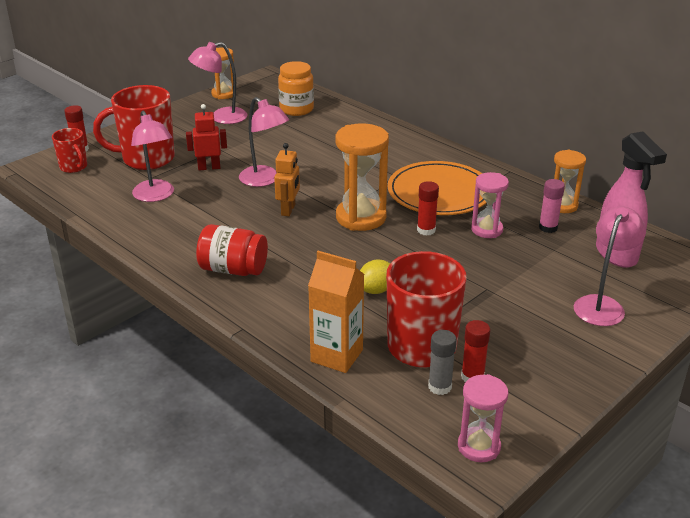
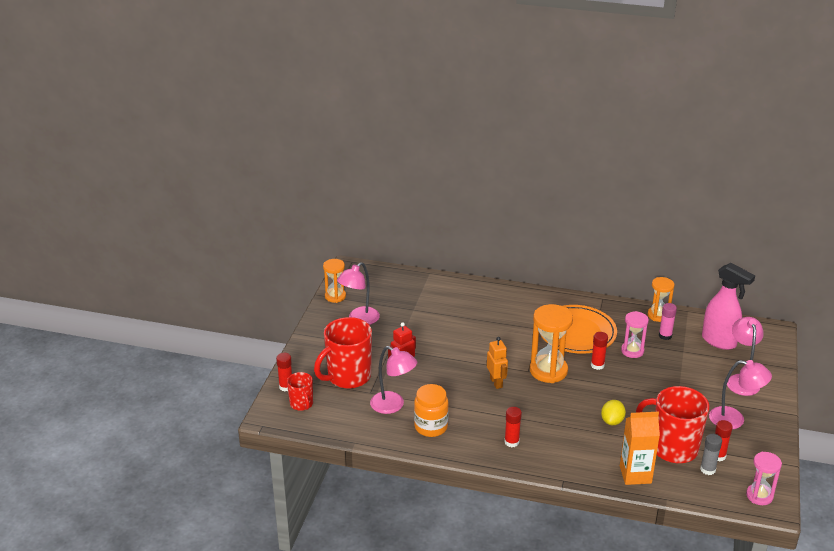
camera: 30 degrees left, 0 degrees up
(74, 167) = (301, 404): red mug -> red mug turned 45 degrees clockwise
(233, 269) = (511, 442): red jar -> red glue stick
(264, 180) = (453, 364): pink lamp -> pink lamp (734, 419)
(296, 109) = (407, 293): orange jar -> orange jar (431, 427)

